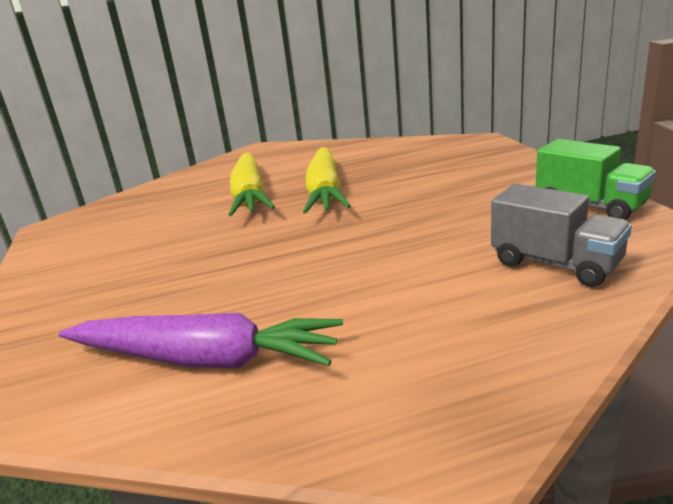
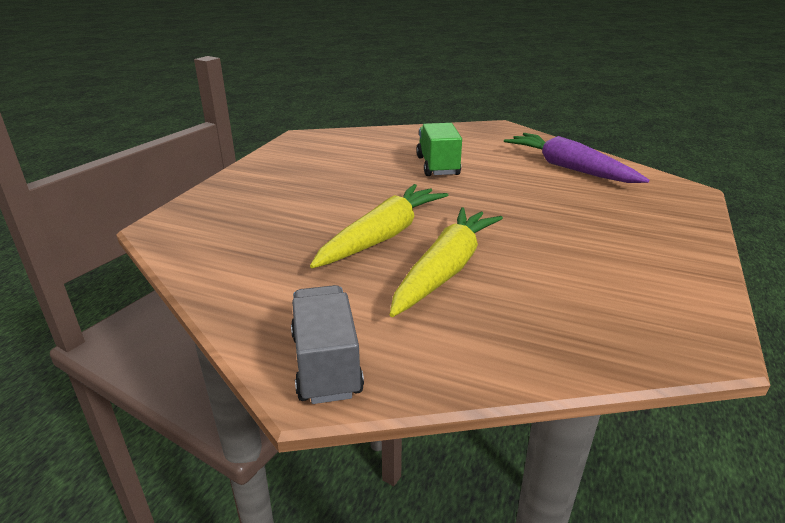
camera: 145 degrees left, 5 degrees up
(555, 264) = (374, 142): grey truck -> grey truck (326, 364)
(590, 206) = (292, 152): green truck -> green truck (437, 166)

